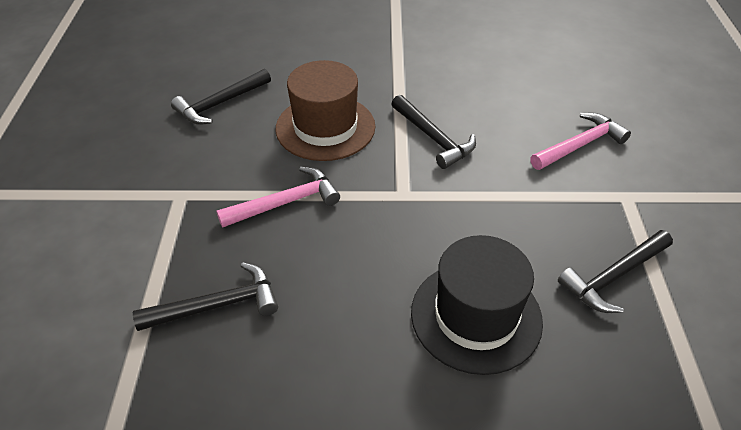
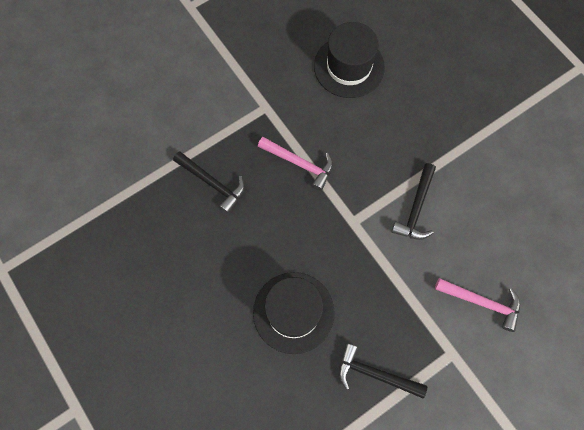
camera: 55 degrees right, 25 degrees up
(220, 104) = (349, 66): black hammer -> black hat
(325, 127) = (375, 140): brown hat -> none

